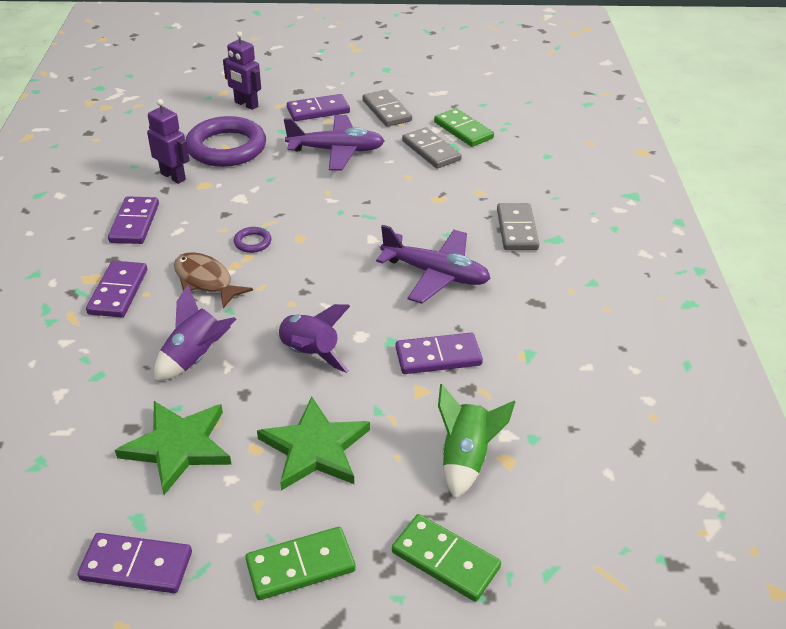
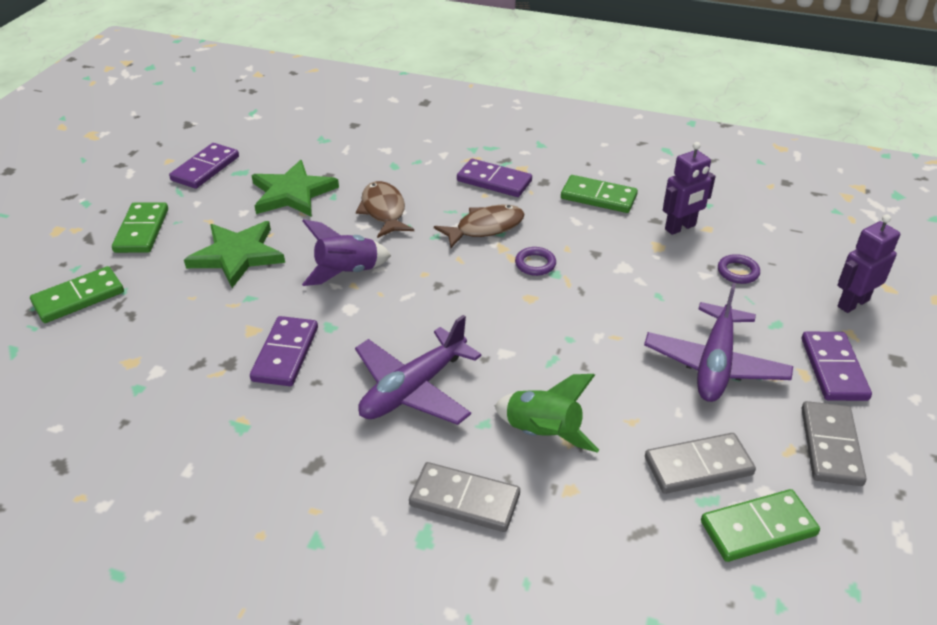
camera: 110 degrees right, 0 degrees up
(134, 223) = (598, 197): purple domino -> green domino
(195, 357) = (383, 211): purple rocket -> brown fish
(226, 148) = (738, 272): purple ring -> purple ring, size x0.41
(387, 111) = (831, 446): grey domino -> grey domino turned 75 degrees counterclockwise
(466, 458) = (155, 336): green rocket -> green rocket (543, 433)

